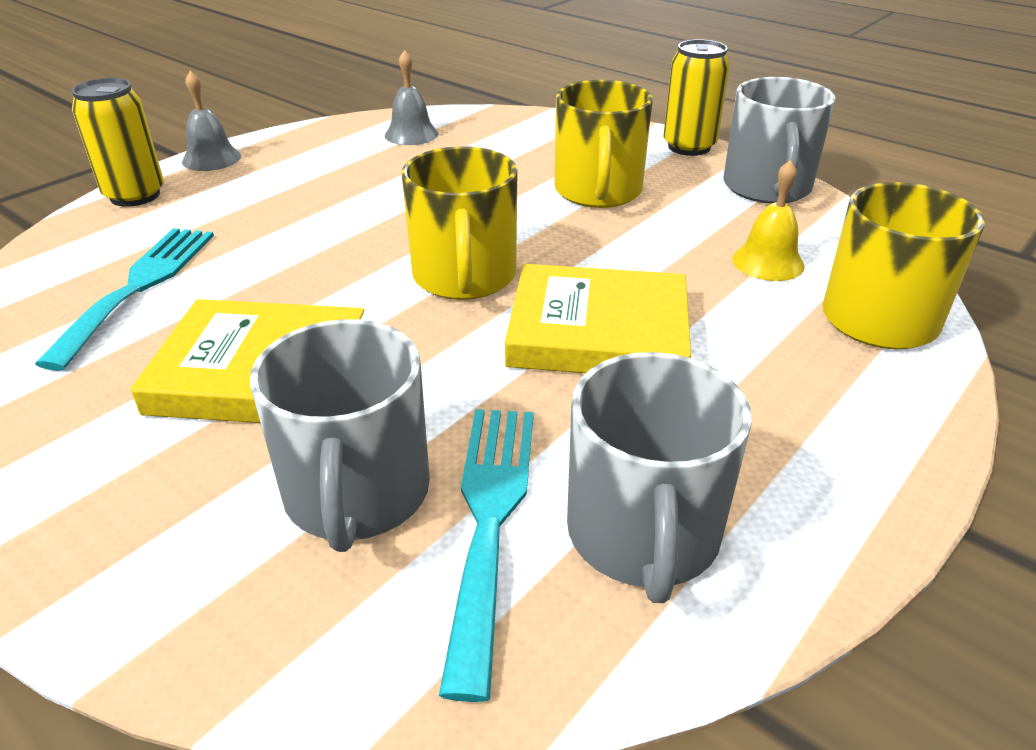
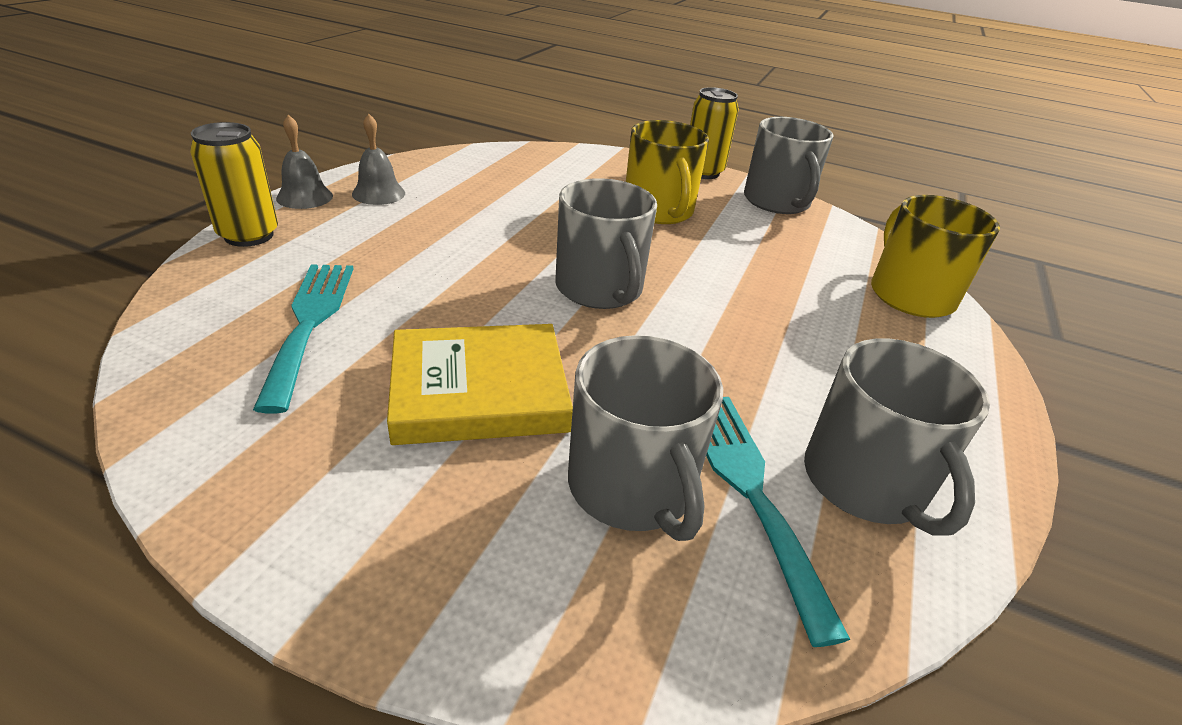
camera: 20 degrees left, 0 degrees up
(411, 134) = (477, 168): grey bell -> grey bell (378, 193)
(464, 277) = (600, 289): yellow mug -> grey mug
(598, 331) = (731, 324): yellow book -> none
(768, 262) = (814, 259): yellow bell -> none

